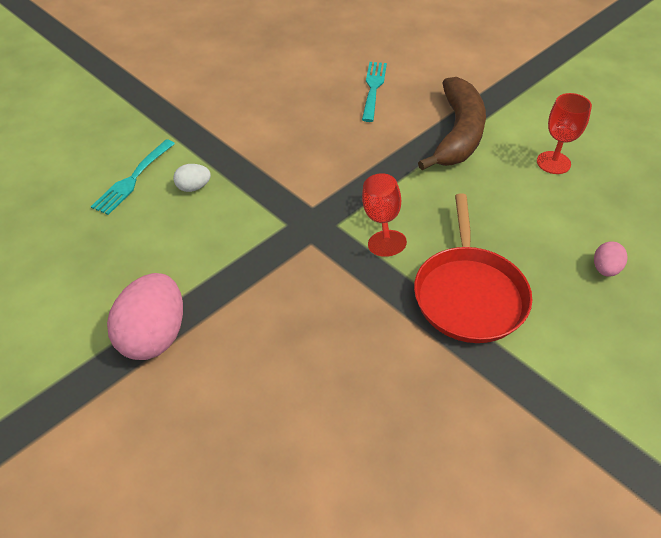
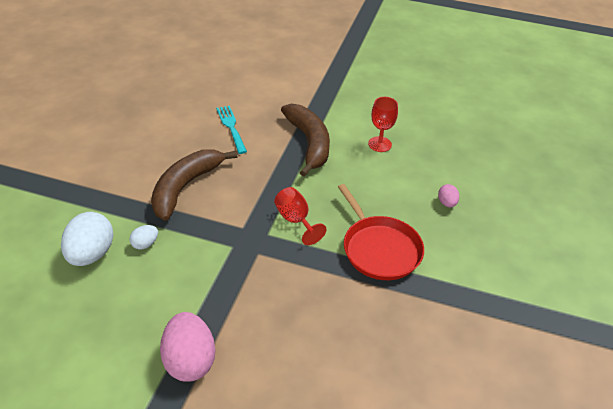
camera: 30 degrees left, 5 degrees down
(133, 179) = (91, 254): turquoise fork -> white egg
(277, 140) = (185, 187): none -> brown banana

